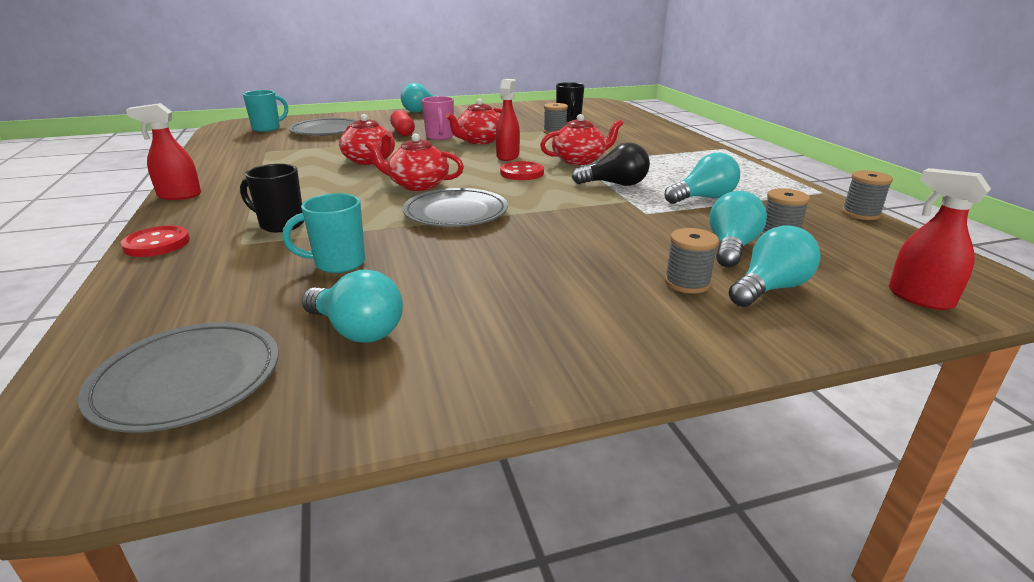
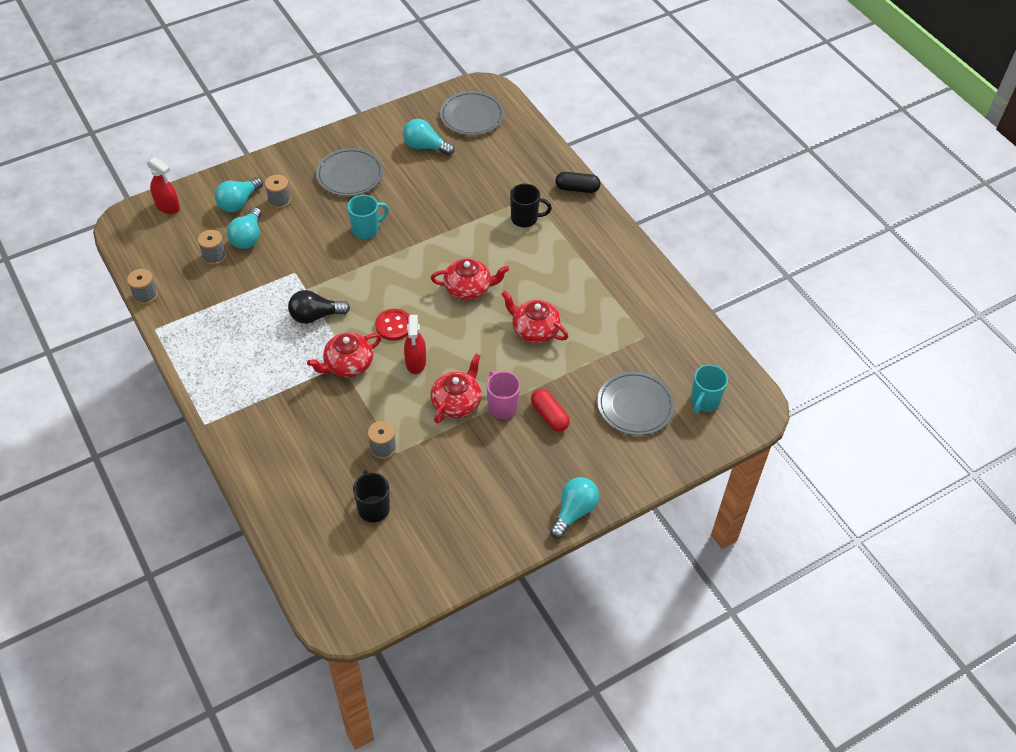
camera: 165 degrees right, 25 degrees up
(157, 244) = (577, 188): red button -> black capsule
(179, 196) = (627, 243): red spray bottle -> none
(338, 263) = (464, 188): turquoise mug -> turquoise mug (366, 229)
(456, 213) = (423, 251): grey plate -> grey plate (350, 175)
(703, 198) = (250, 302): turquoise light bulb -> none

